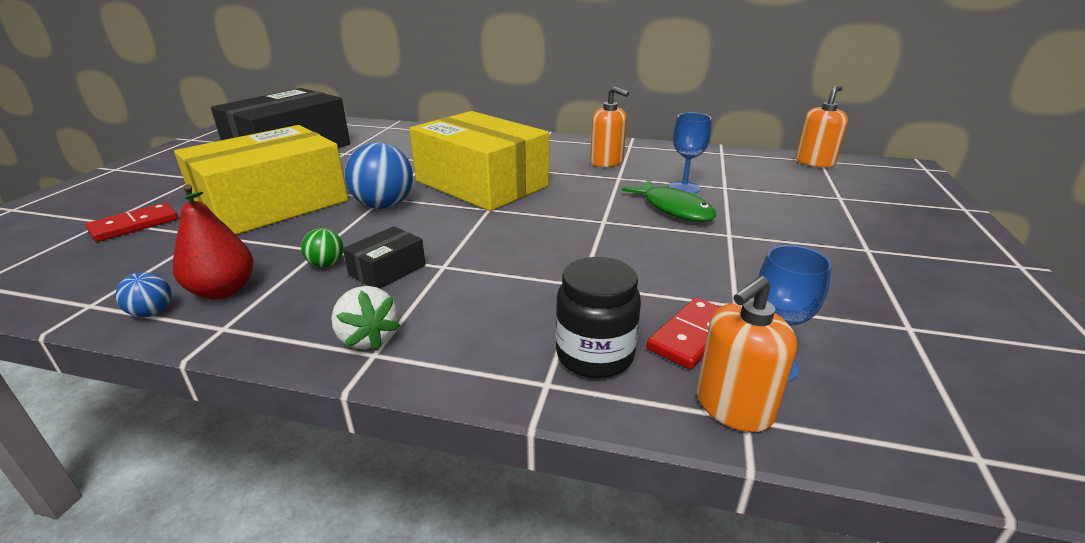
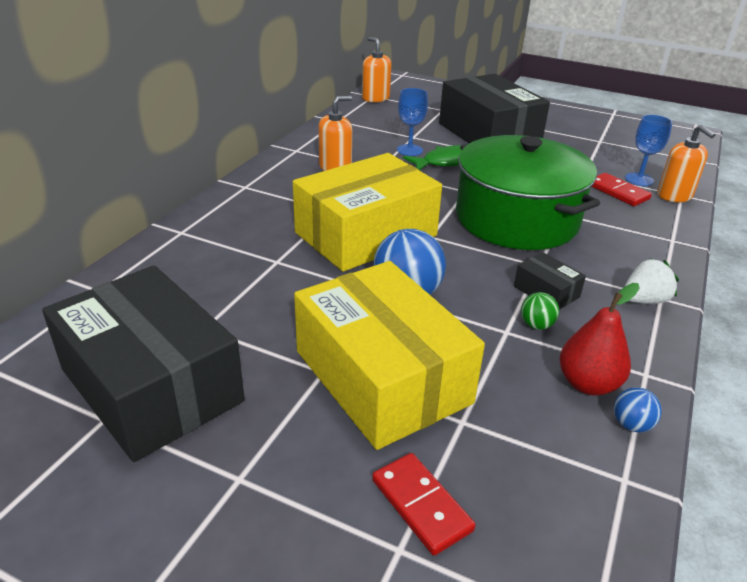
camera: 80 degrees left, 5 degrees up
(549, 252) = (516, 219): none -> green pot
(594, 355) = (643, 222): black jar -> none
(796, 229) = (488, 134): none -> black box

